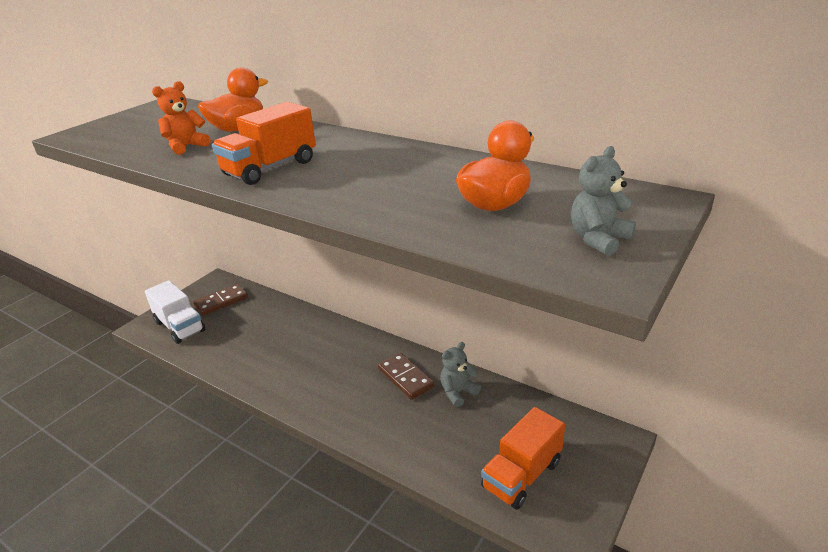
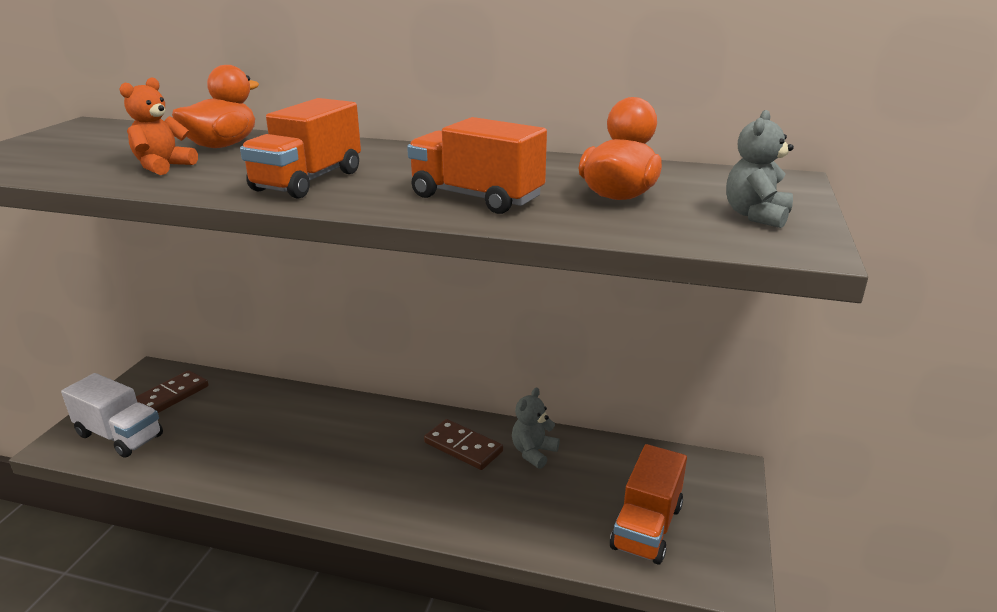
camera: 20 degrees left, 5 degrees down
(378, 196) = (476, 197): none -> orange truck

